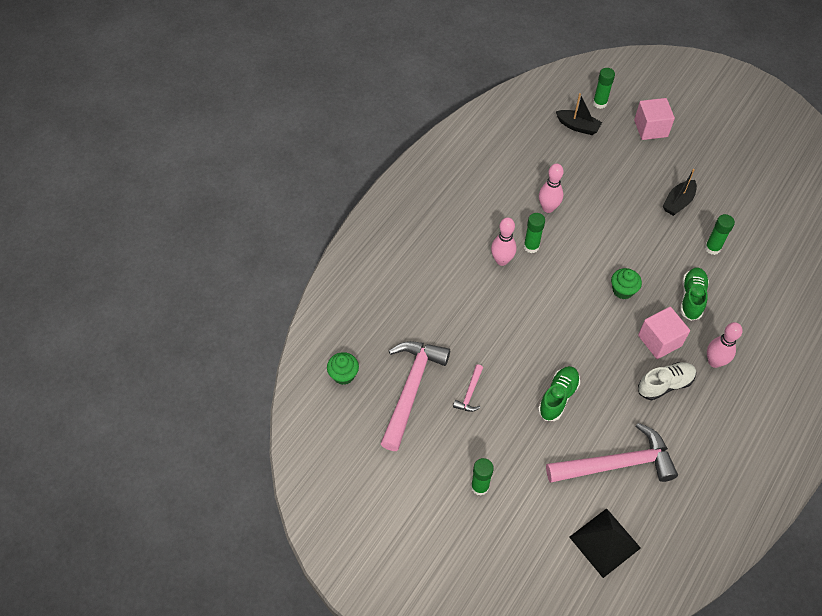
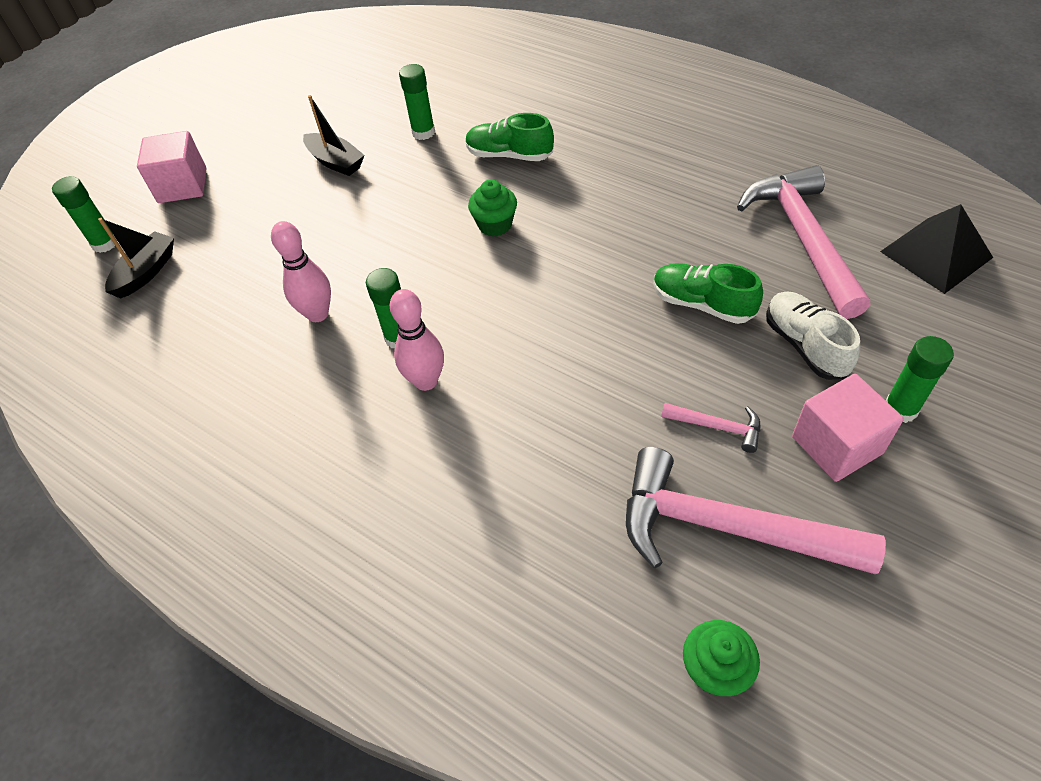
camera: 85 degrees left, 5 degrees down
(659, 340) = (584, 189): pink cube -> pink cube (836, 445)
(665, 384) = (659, 186): white shoe -> white shoe (805, 345)
(714, 362) = (614, 139): pink bowling pin -> none

